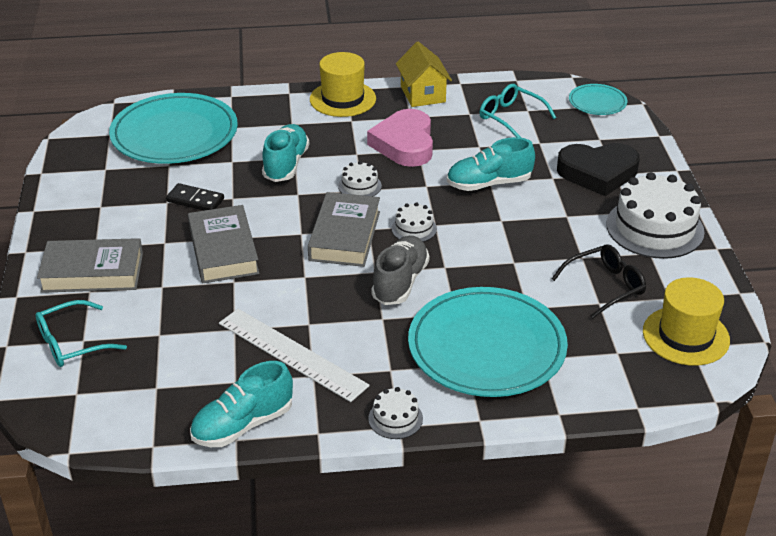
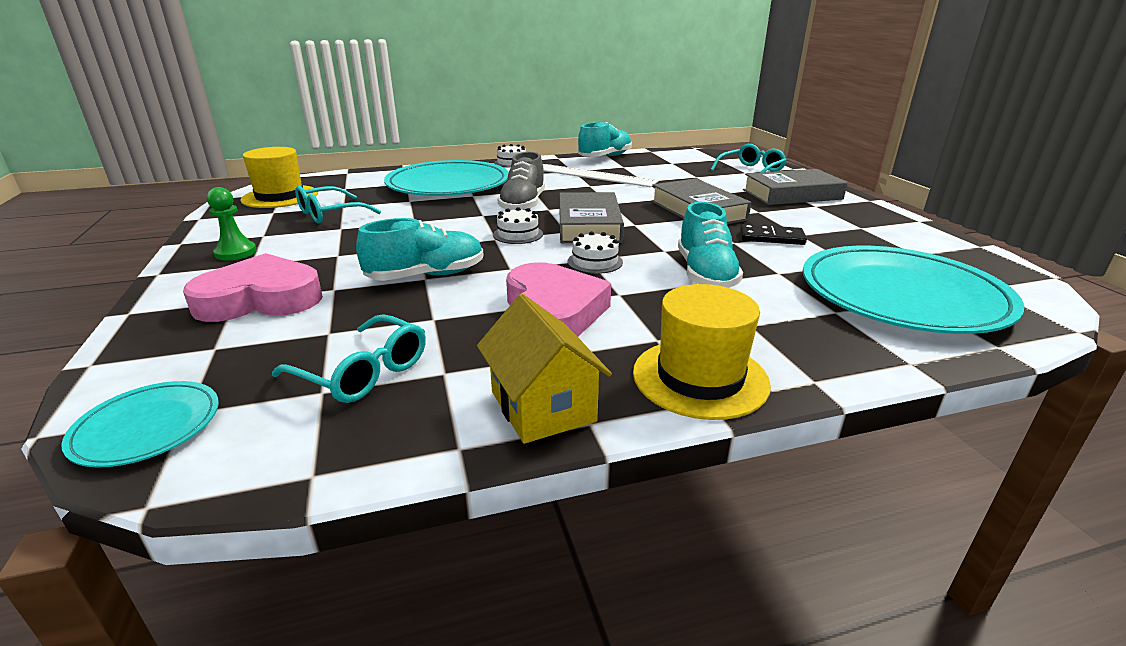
camera: 170 degrees right, 10 degrees down
(598, 173) = (261, 299): black heart -> pink heart
(605, 286) = (330, 214): black glasses -> turquoise glasses
(655, 228) = (236, 252): white cake -> green pawn

